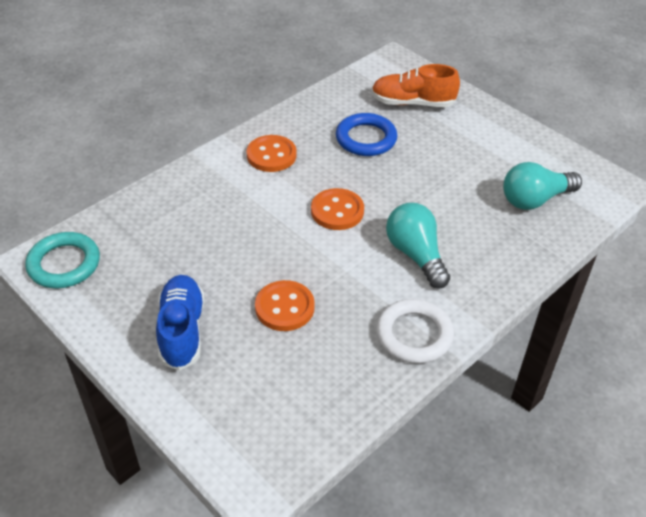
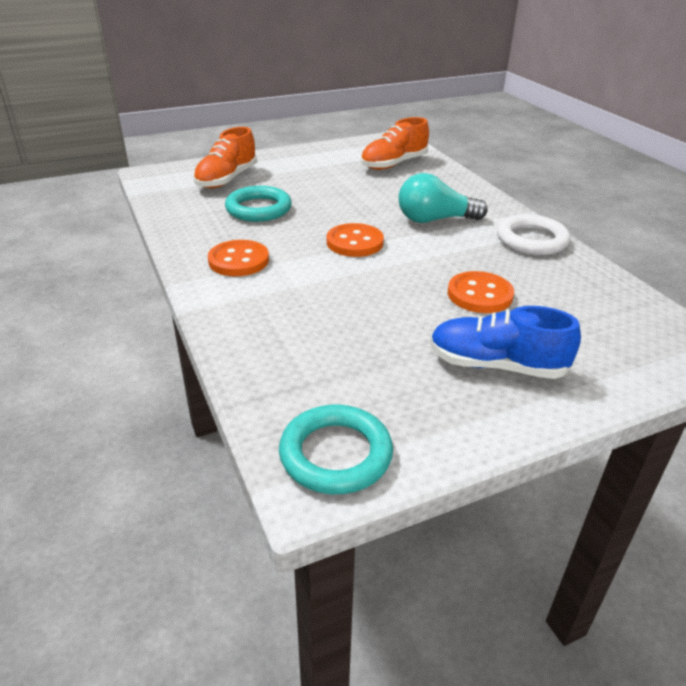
camera: 70 degrees left, 10 degrees down
(366, 139) = (258, 209): blue ring -> turquoise ring
(535, 199) = (393, 164): turquoise light bulb -> orange shoe

